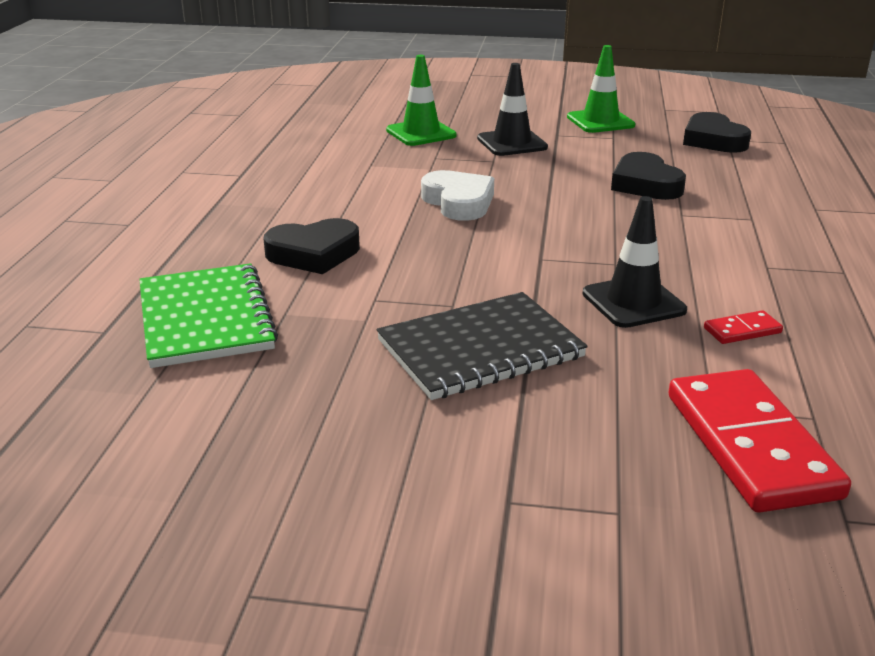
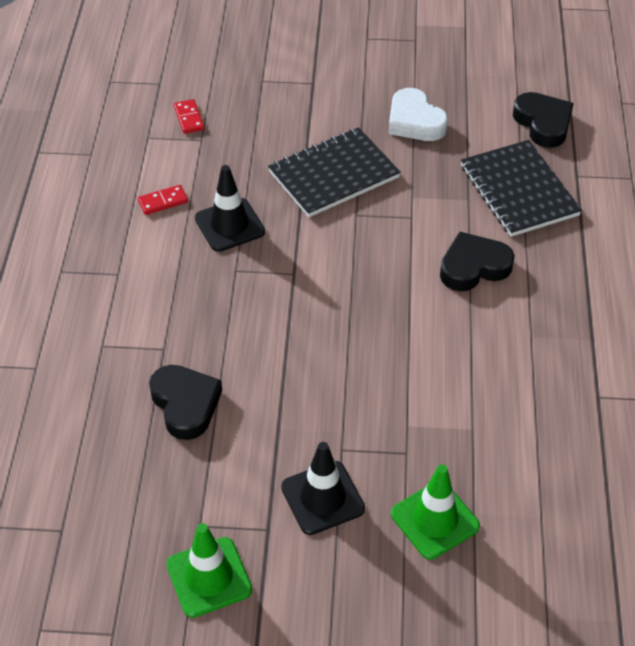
camera: 175 degrees right, 20 degrees up
(205, 318) = (519, 190): green notebook -> black notebook
(458, 202) = (368, 355): white heart -> white heart (415, 121)
(713, 140) = (80, 525): black heart -> black heart (543, 123)
(751, 445) = (189, 118): red domino -> red domino, size x0.43

